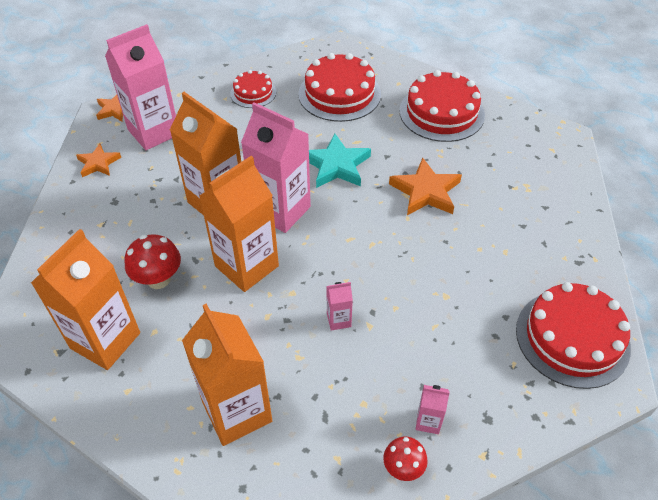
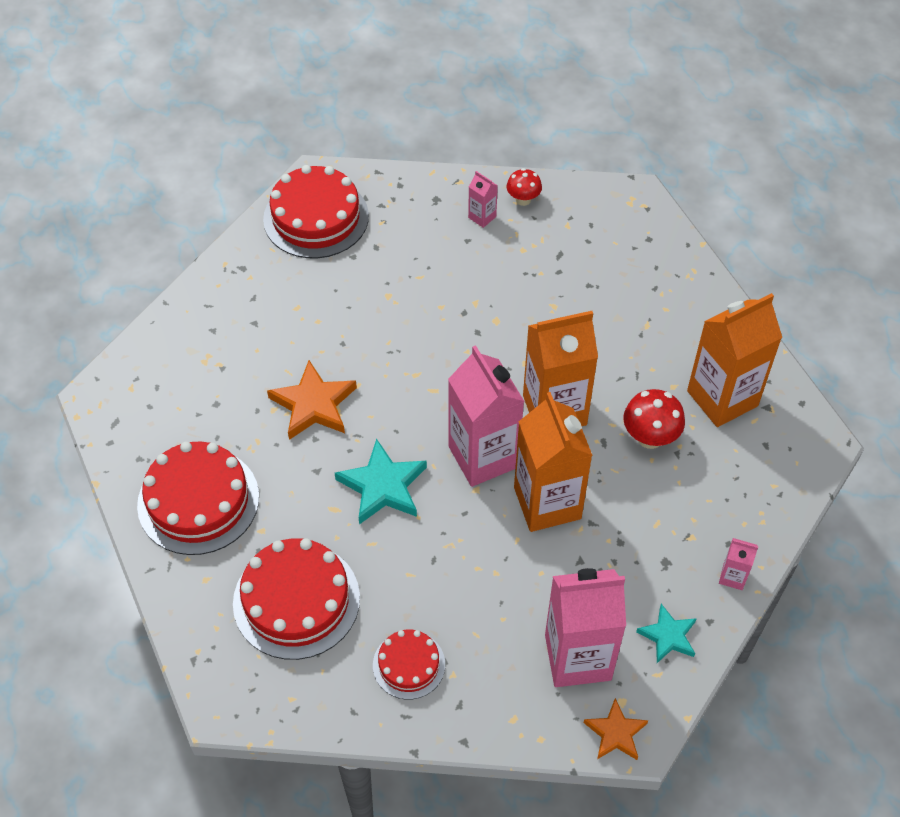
camera: 150 degrees left, 5 degrees up
(98, 163) = (668, 636): orange star -> turquoise star
(237, 412) = (628, 288): orange carton -> none
(338, 320) = (499, 319): pink carton -> pink carton (732, 576)

